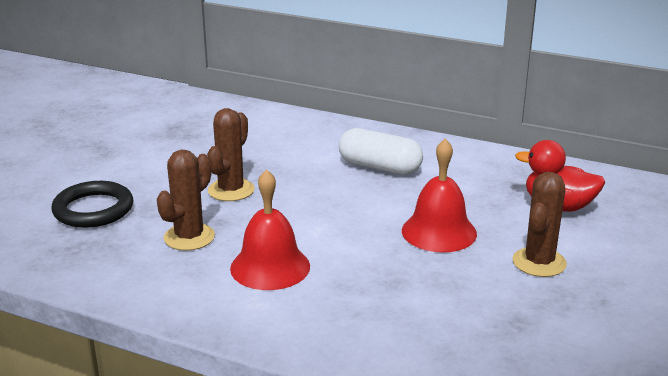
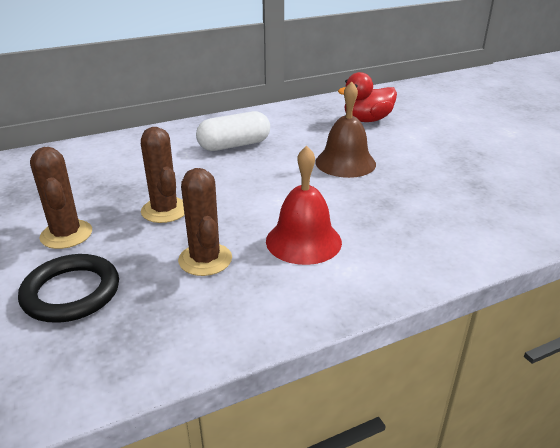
camera: 50 degrees left, 5 degrees up
(439, 232) = (345, 162): red bell -> brown bell
(539, 262) = (420, 151): brown cactus -> brown cactus (66, 234)

